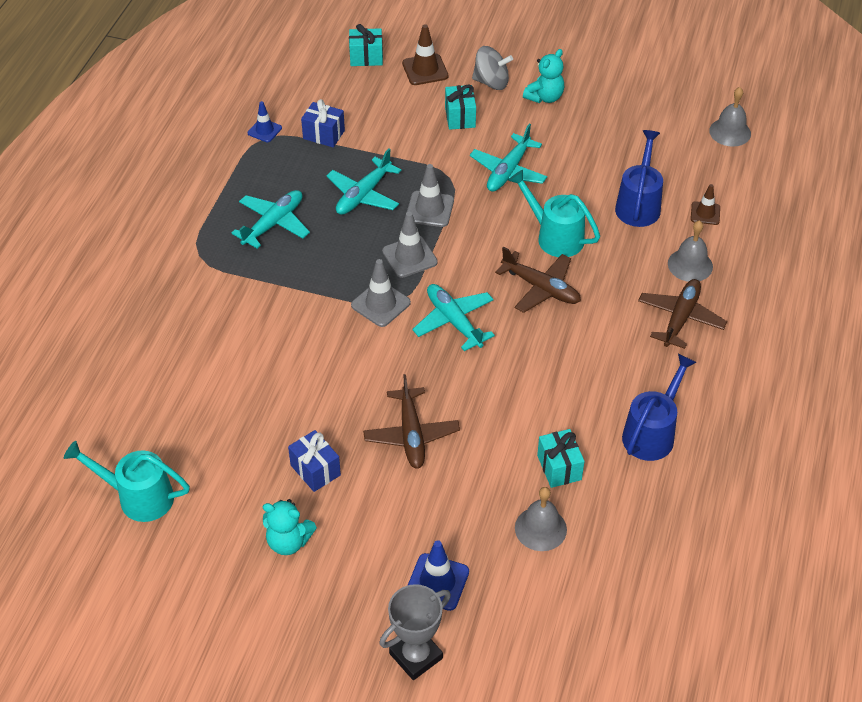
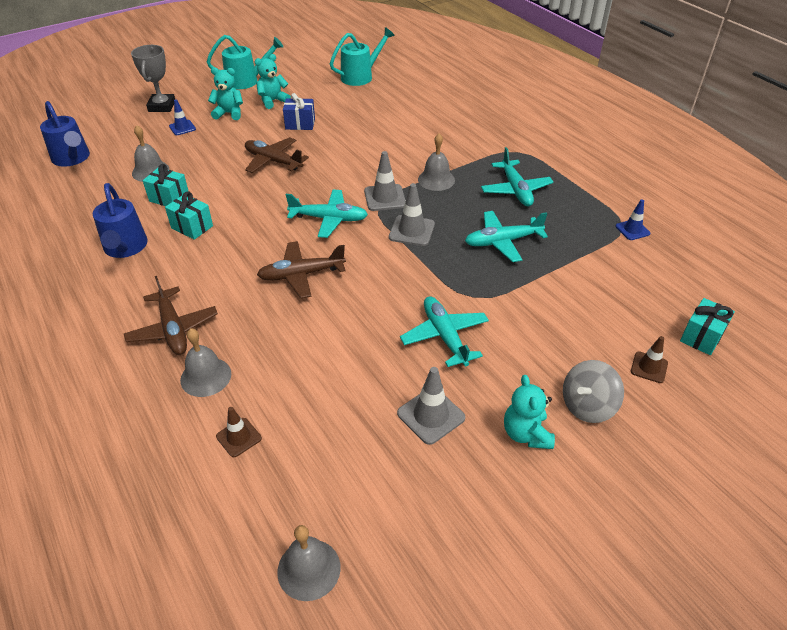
camera: 130 degrees right, 5 degrees down
(312, 286) = (436, 179): none -> grey bell
(323, 135) = (599, 256): blue gift -> none
(360, 562) = (229, 113): none -> turquoise teddy bear
(363, 195) = (502, 242): turquoise plane -> turquoise plane turned 90 degrees counterclockwise
(425, 70) = (649, 367): brown traffic cone -> brown traffic cone, size x0.65
(429, 209) = (449, 266): grey traffic cone -> grey traffic cone (431, 415)
(437, 582) = (182, 128): blue traffic cone -> blue traffic cone, size x0.65
(460, 117) = (550, 349): turquoise gift -> turquoise gift (192, 227)
(554, 236) = (340, 315): turquoise watering can -> turquoise watering can (247, 81)
(638, 204) = (307, 396): blue watering can -> blue watering can (72, 159)

